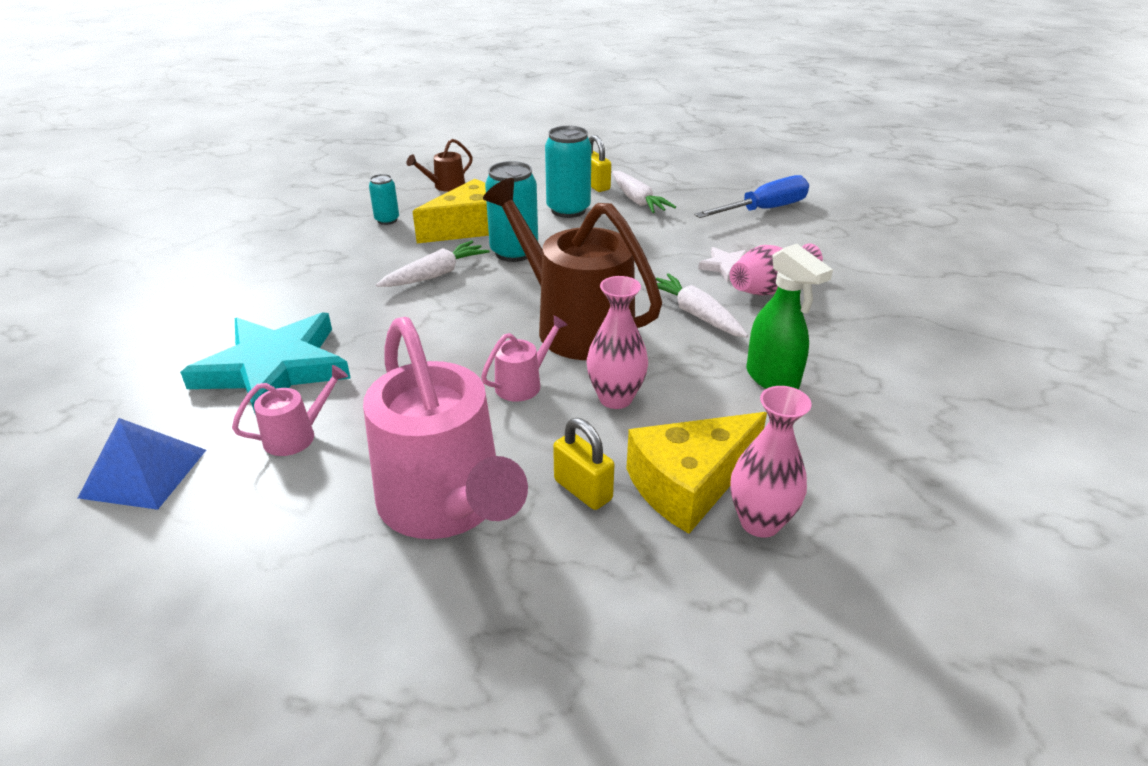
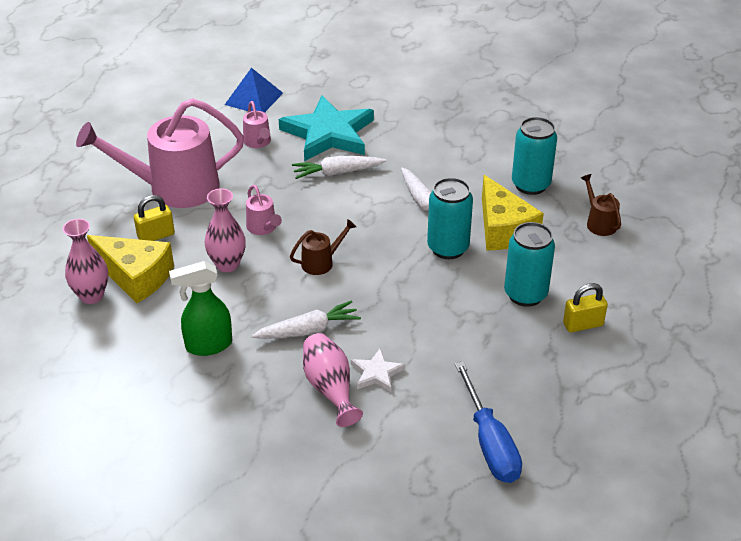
camera: 105 degrees right, 5 degrees up
(387, 220) = (530, 185): turquoise can -> turquoise can, size x1.82
(574, 325) = (321, 262): brown watering can -> brown watering can, size x0.43
(637, 200) = (537, 348): white carrot -> white carrot (337, 173)
(689, 484) = (136, 276): yellow cheese -> yellow cheese turned 135 degrees clockwise

